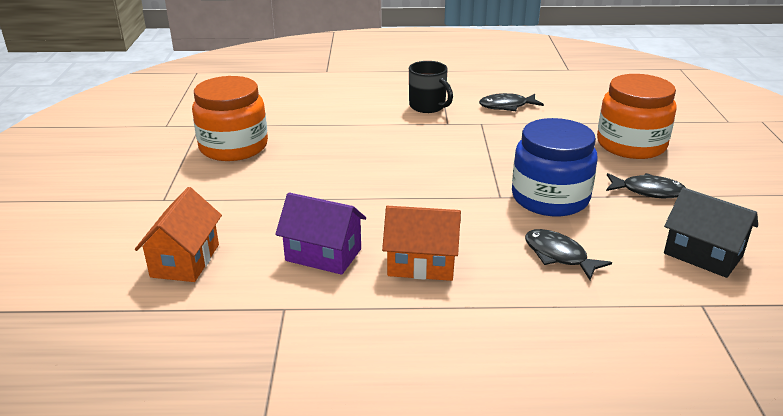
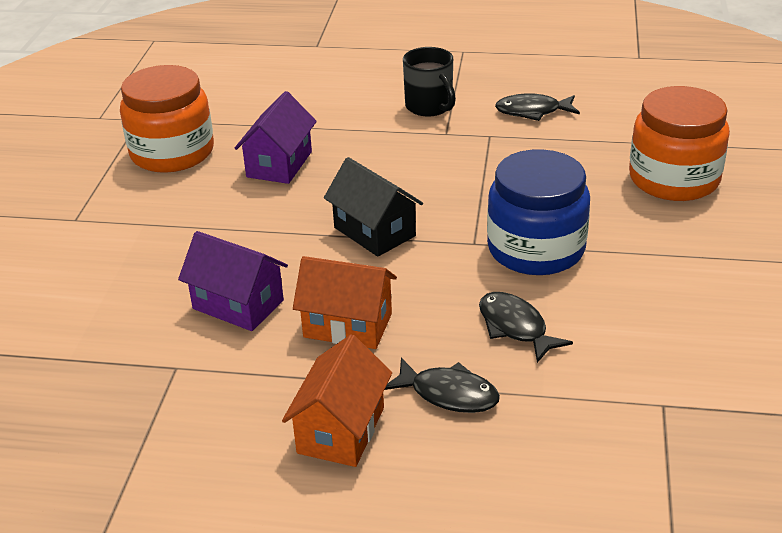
camera: 10 degrees right, 5 degrees up
(185, 260) = (82, 300): orange house -> orange house (341, 430)
(324, 150) = (279, 164): none -> purple house
(648, 191) = (666, 248): black fish -> black fish (448, 394)
(703, 255) = (695, 340): black house -> black house (374, 232)

